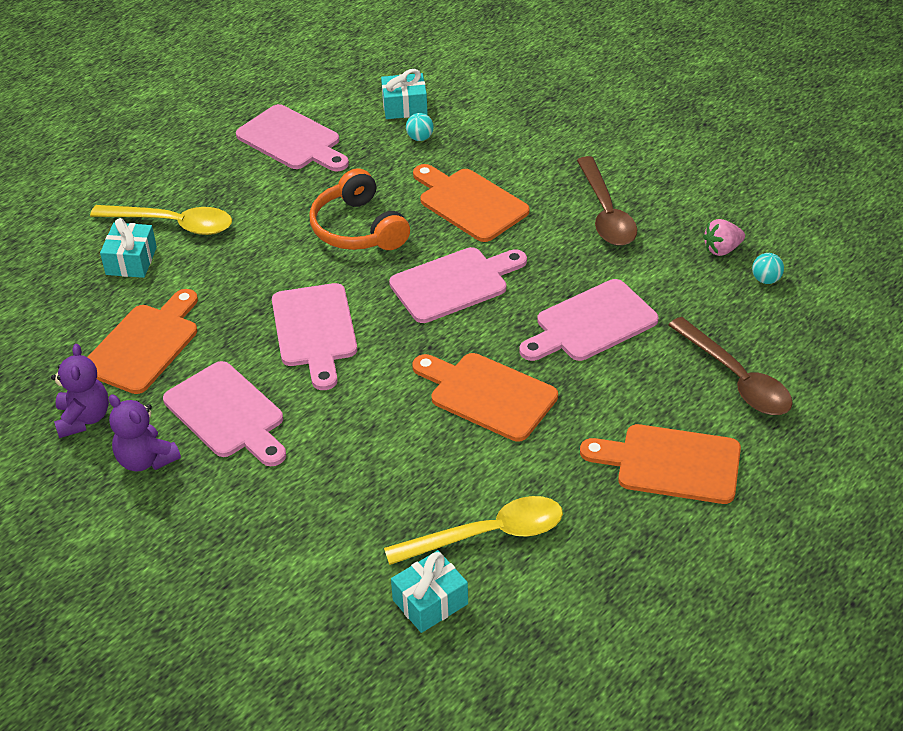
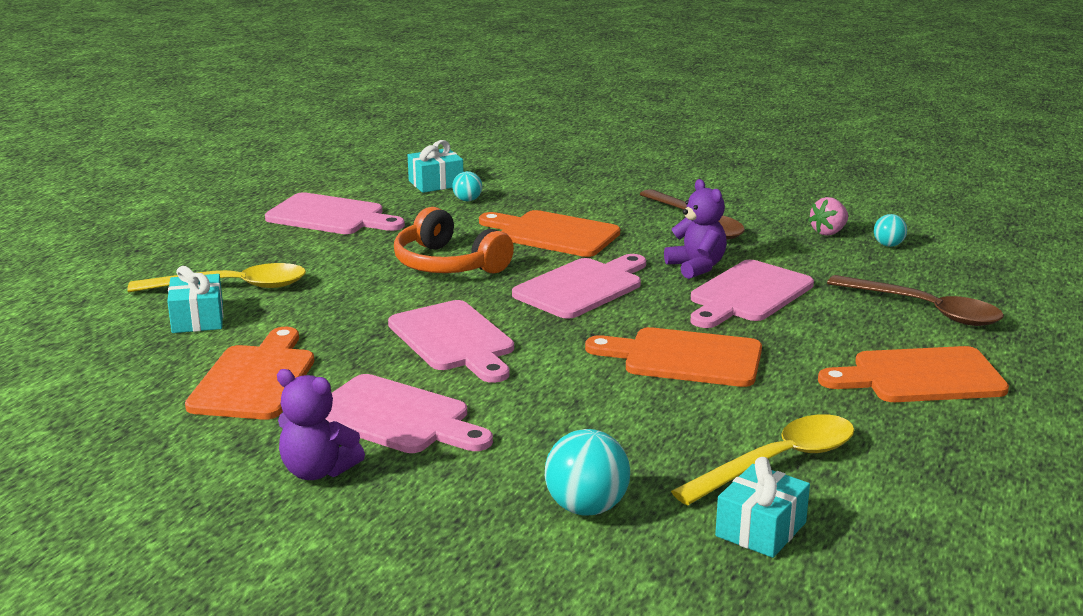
camera: 20 degrees left, 20 degrees down
(84, 418) = (213, 450): purple teddy bear -> purple teddy bear (696, 267)
(316, 547) = (586, 508): none -> turquoise ball

